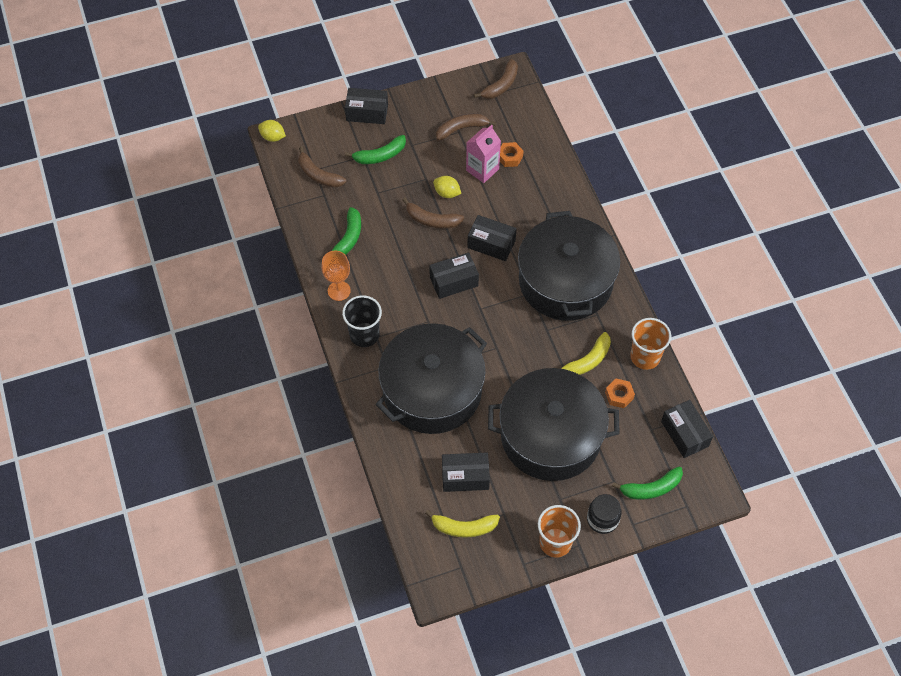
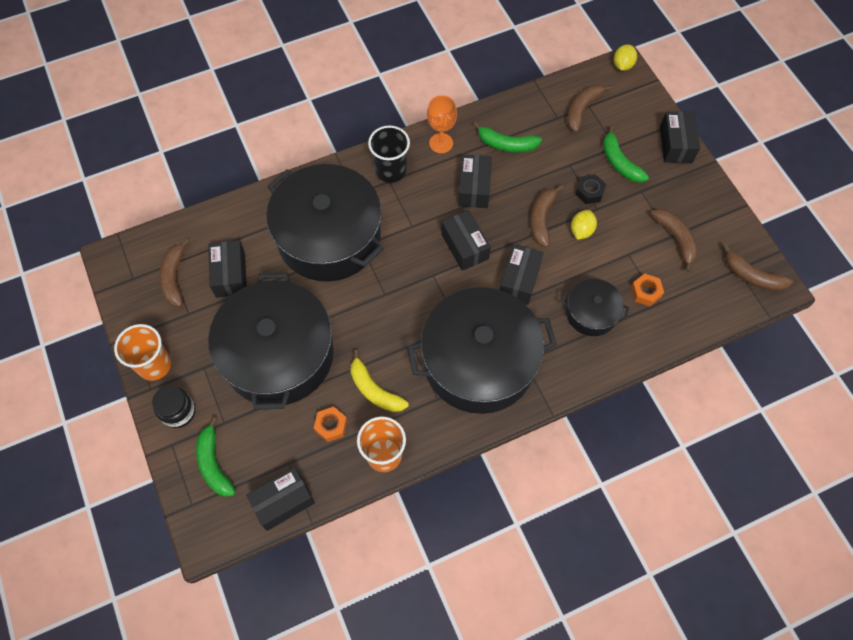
camera: 85 degrees right, 5 degrees up
(393, 268) = (474, 188): none -> black box
(408, 182) = (589, 192): none -> black nut
(464, 527) = (174, 277): yellow banana -> brown banana
(482, 169) = (621, 264): pink carton -> none
(526, 197) = (591, 313): none -> black pot

